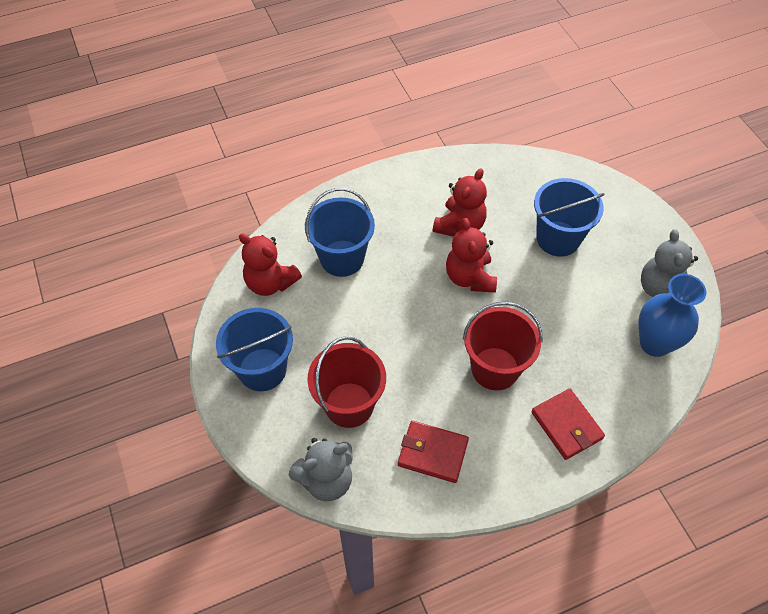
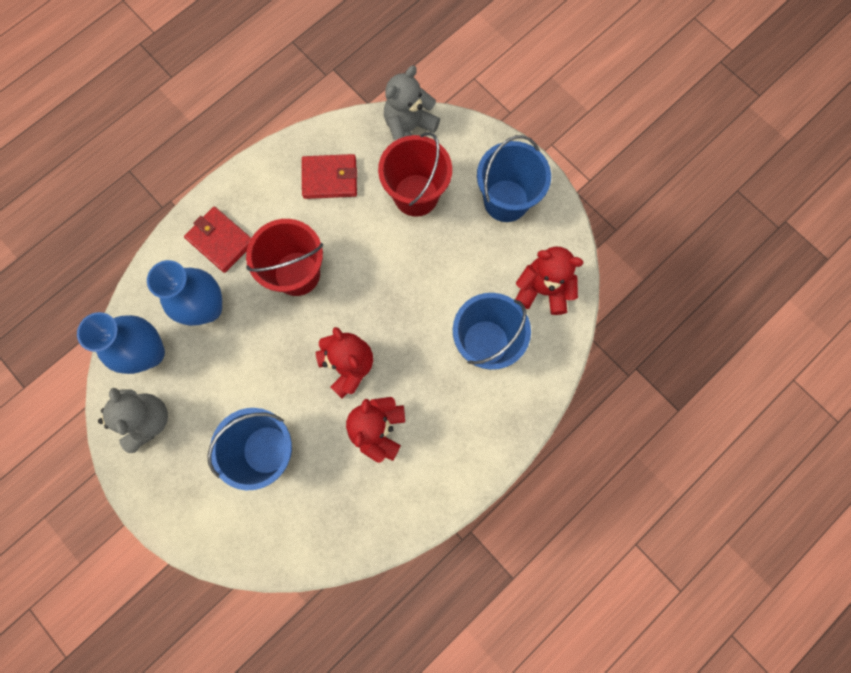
camera: 160 degrees right, 20 degrees up
(592, 365) = (207, 308): none -> blue vase

